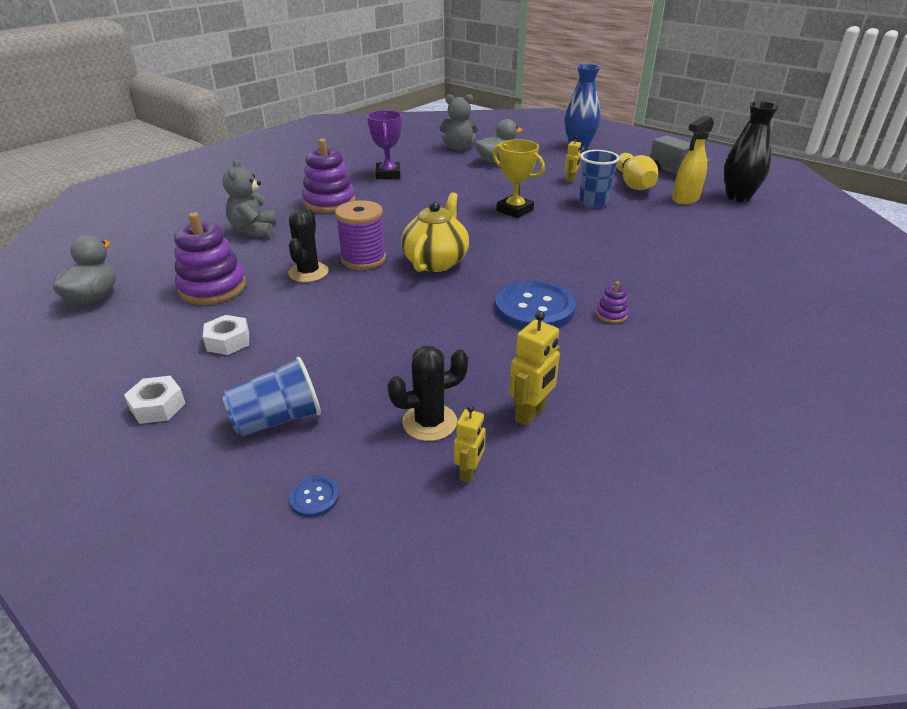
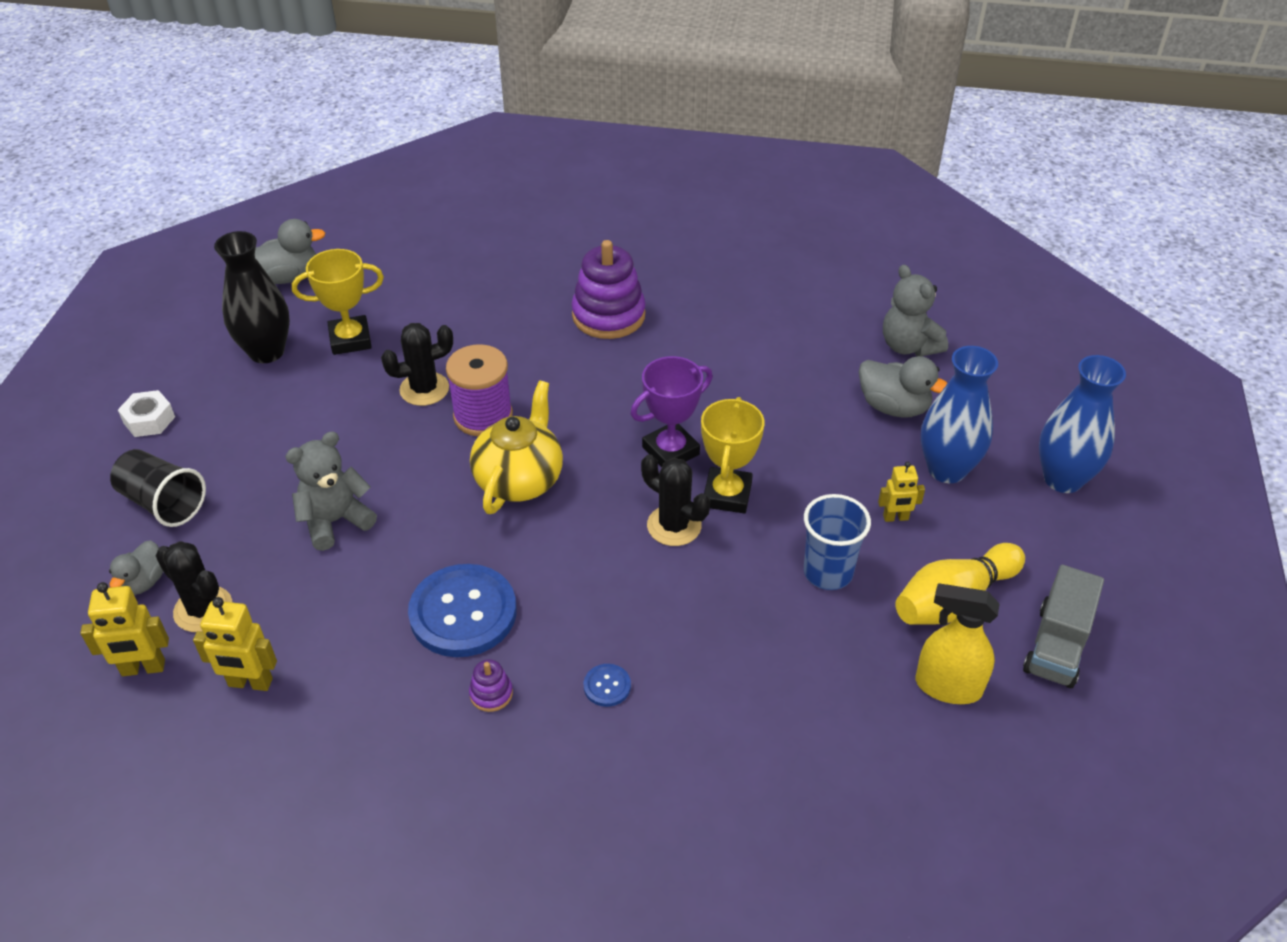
camera: 60 degrees right, 10 degrees up
(212, 288) = (350, 339): purple stacking toy -> yellow trophy
(228, 341) = (263, 405): white nut -> none
(254, 231) = (489, 298): grey teddy bear -> grey teddy bear (335, 521)
(277, 419) = (163, 503): blue cup -> black cup
(314, 498) = (75, 578): blue button -> blue button (607, 686)
(364, 451) = (144, 582): none -> grey duck
(388, 174) = (739, 323): purple trophy -> purple trophy (670, 451)
(436, 261) = (519, 479): yellow teapot -> yellow teapot turned 60 degrees counterclockwise
(469, 472) = (143, 668): yellow robot -> yellow robot, size x1.52
(523, 229) = (674, 526): none -> black cactus
(550, 163) = (946, 469): none -> blue vase
(738, 197) = (1024, 761): black vase -> black vase (266, 352)

